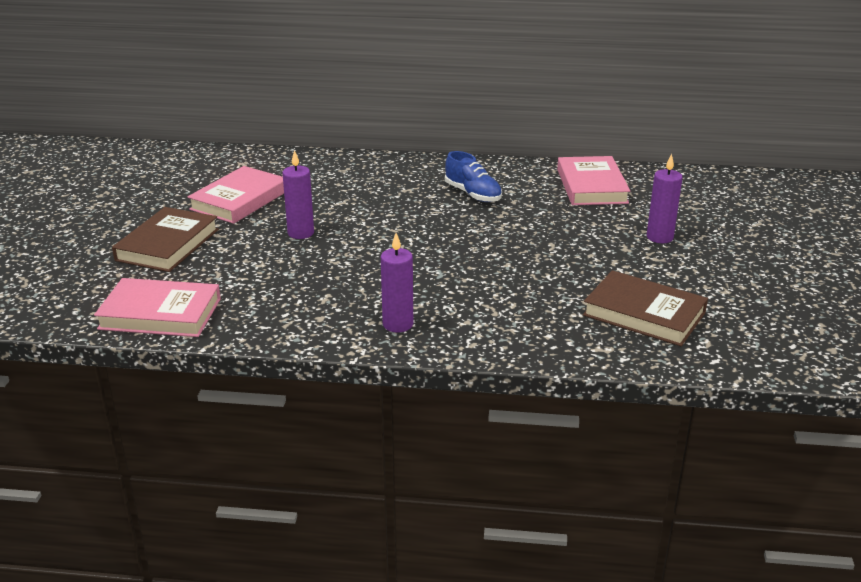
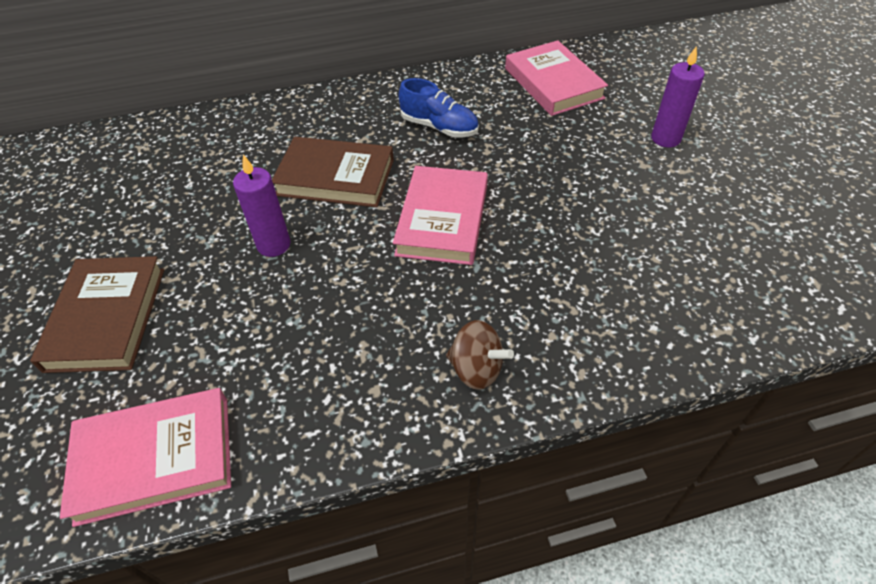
camera: 20 degrees left, 20 degrees up
(240, 200) = (168, 209): pink book -> pink book (443, 220)
(398, 324) = (476, 369): purple candle -> brown spinning top
(644, 314) = (726, 259): brown book -> brown book (335, 177)

